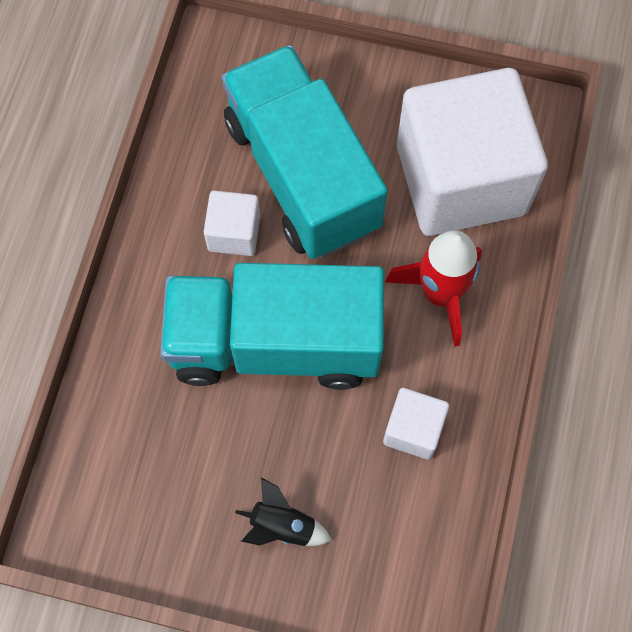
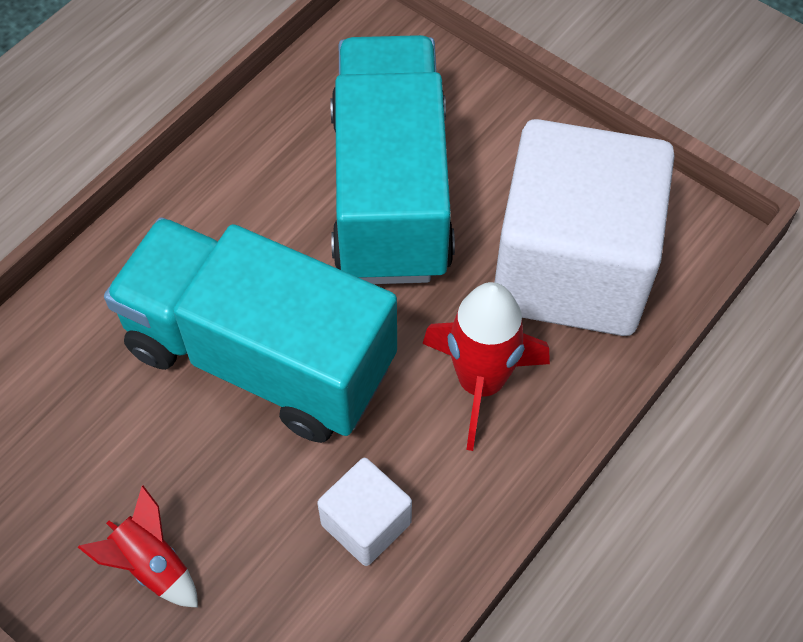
camera: 25 degrees right, 10 degrees down
(234, 233) = (281, 222): white cube -> none
(282, 526) = (151, 564): black rocket -> red rocket

